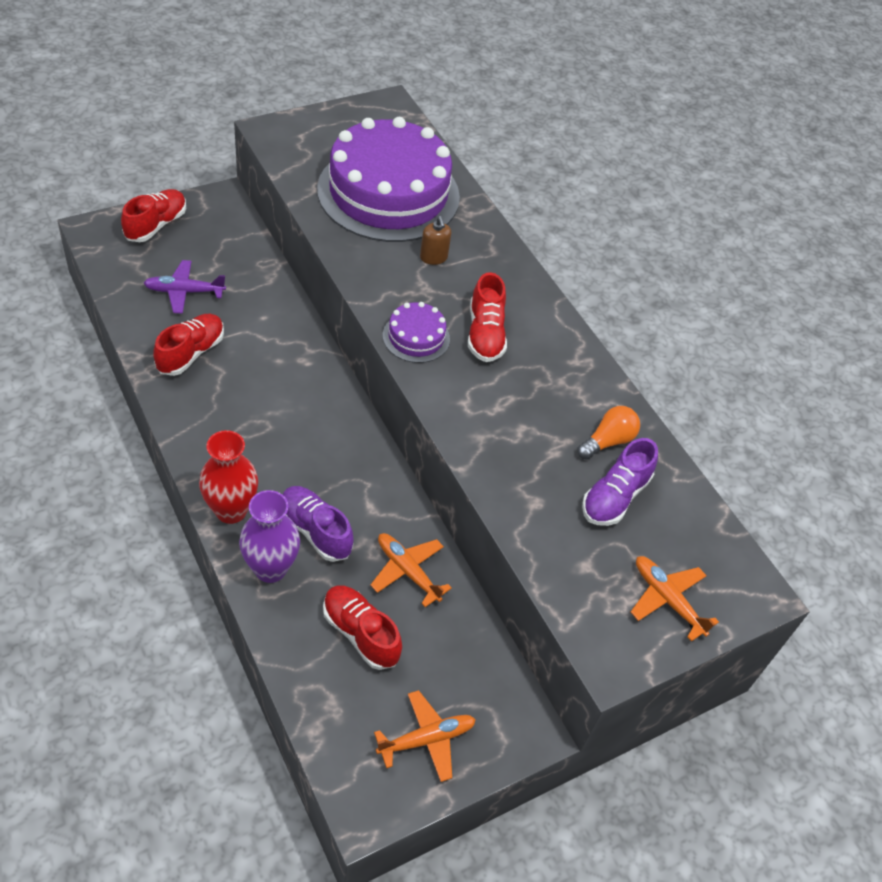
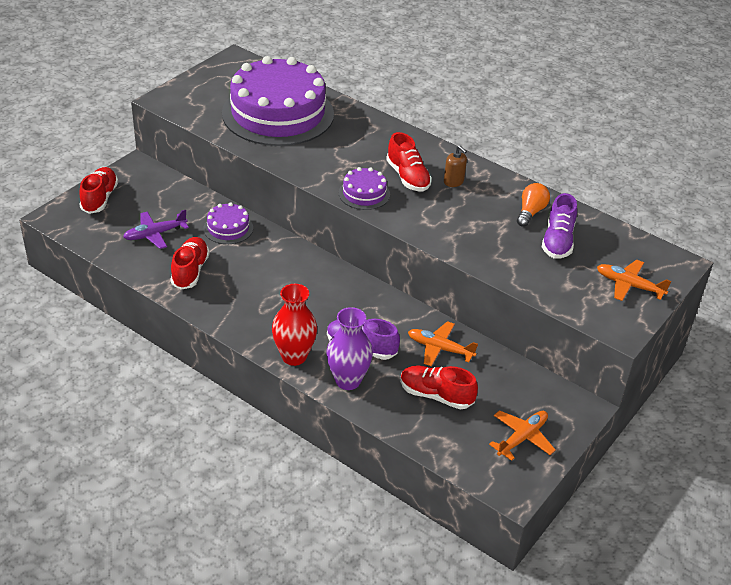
camera: 20 degrees left, 10 degrees down
(269, 314) = (228, 228): none -> purple cake
(433, 257) = (339, 143): brown soap dispenser -> brown soap dispenser (453, 181)

